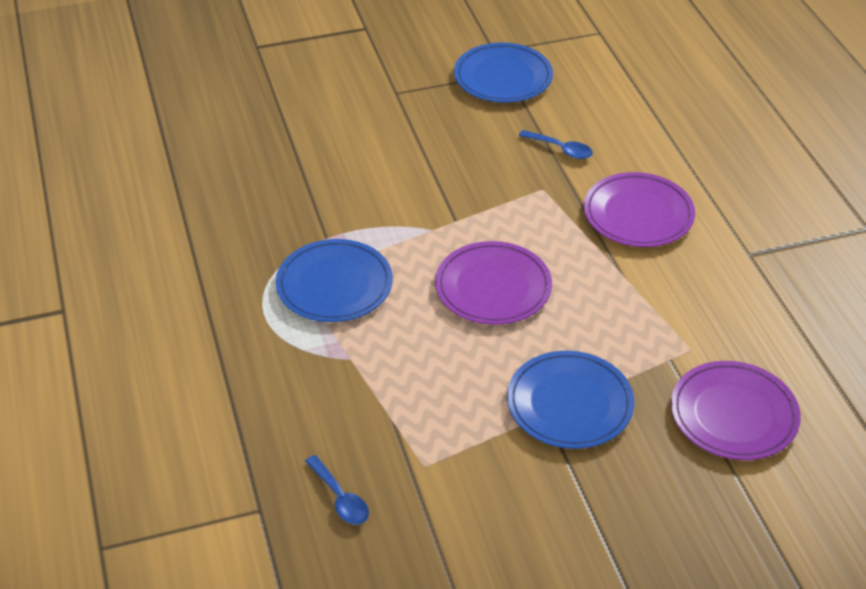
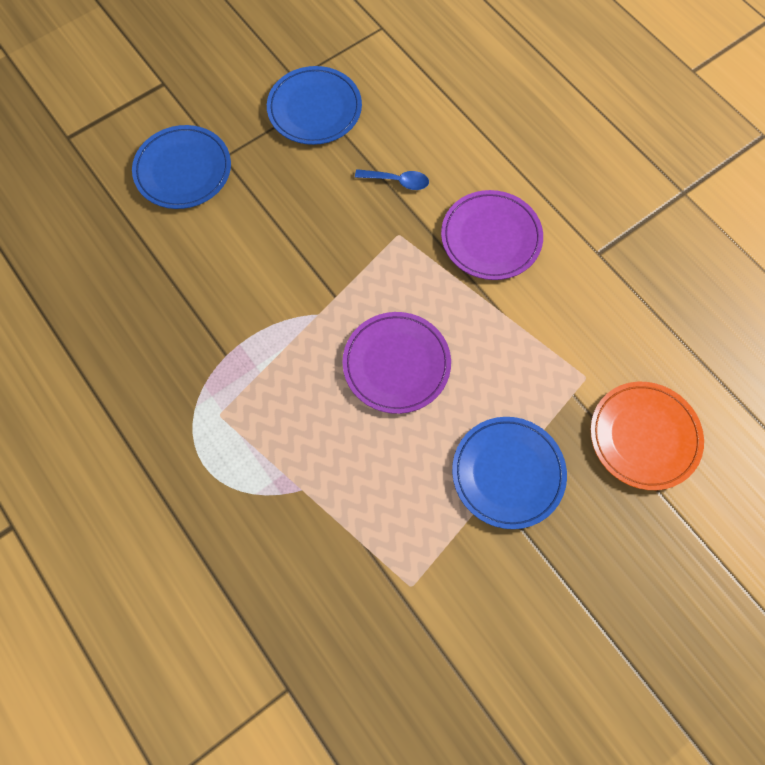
camera: 20 degrees left, 25 degrees up
(334, 285) = (255, 409): blue plate -> blue plate (183, 170)
(340, 498) = (352, 649): blue spoon -> none
(733, 415) = (644, 436): purple plate -> orange plate

